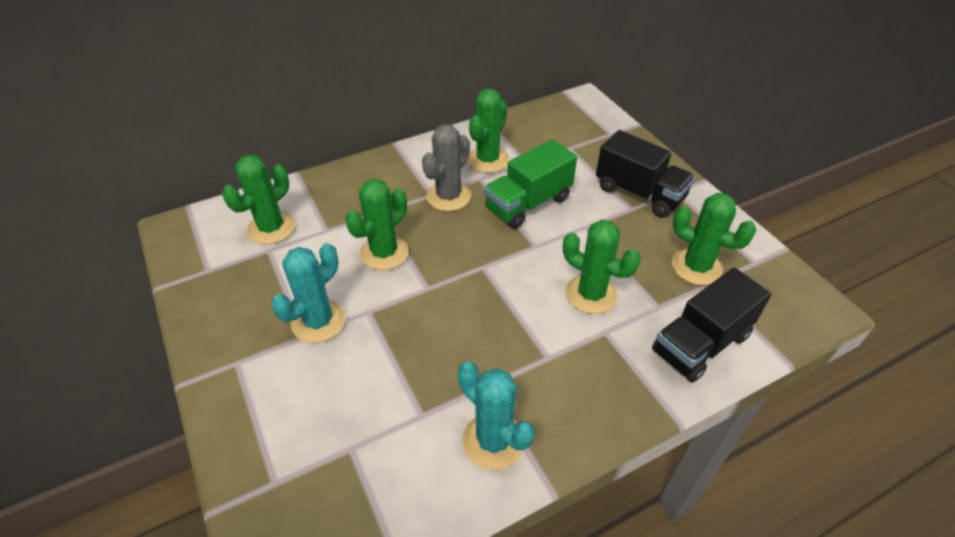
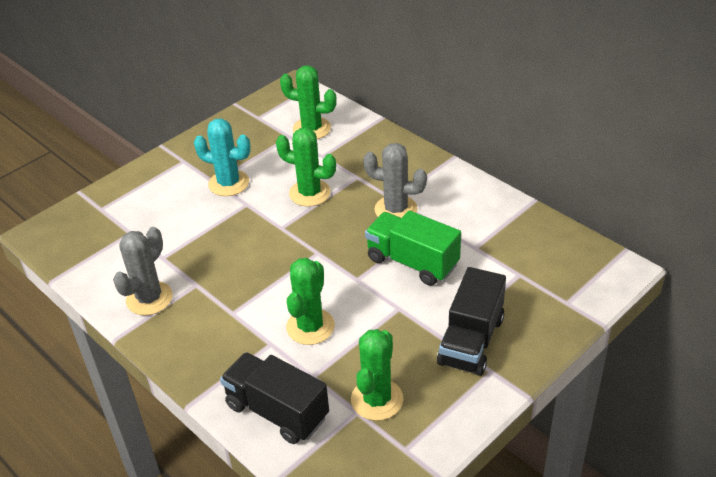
camera: 75 degrees right, 5 degrees down
(488, 160) = (463, 220): green cactus -> none
(493, 441) = (149, 298): turquoise cactus -> grey cactus

